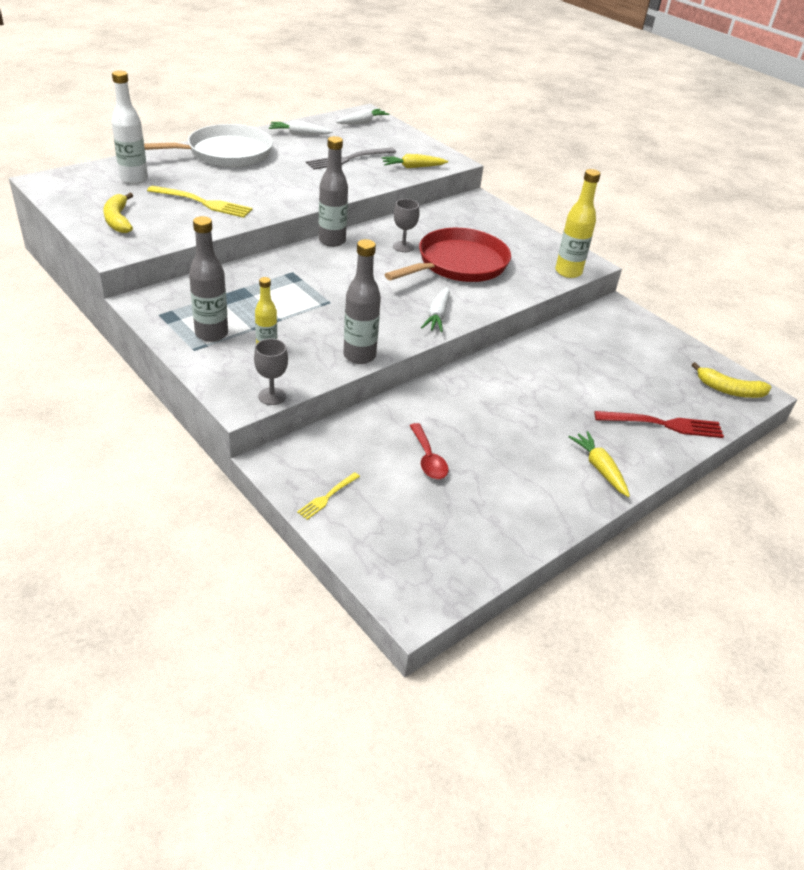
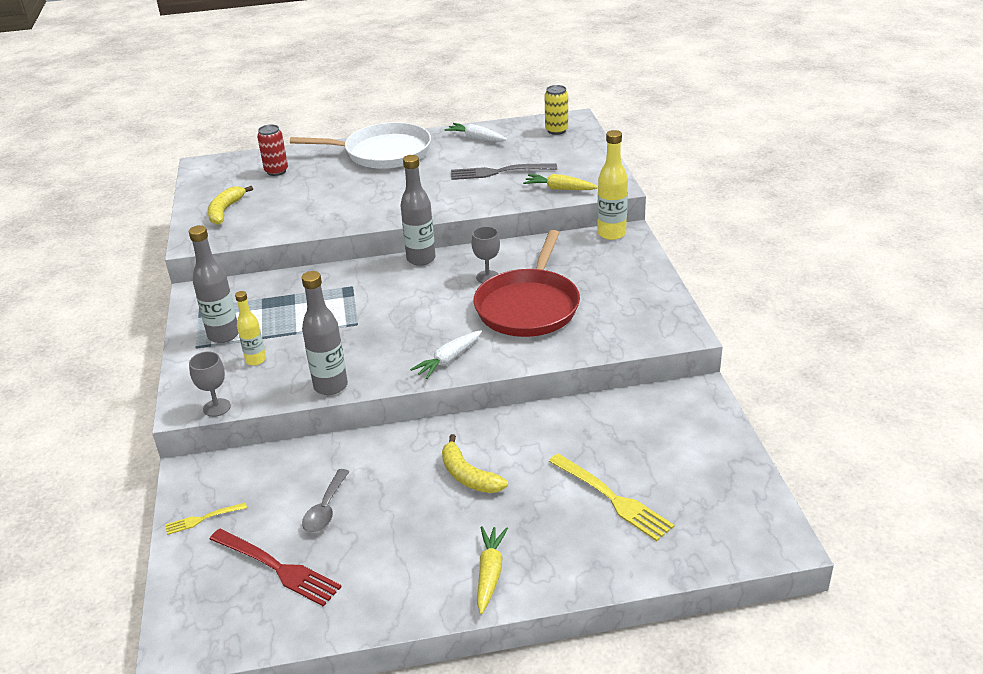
camera: 35 degrees right, 5 degrees down
(134, 179) = (276, 171): white bottle -> red can
(203, 203) = (312, 203): yellow fork -> yellow fork (612, 498)
(362, 122) = (556, 130): white carrot -> yellow can
(428, 458) = (325, 509): red spoon -> grey spoon
(459, 264) = (528, 306): red pan -> red pan turned 120 degrees clockwise
(568, 272) = (647, 338): yellow bottle -> yellow bottle (611, 234)
(663, 424) = (615, 546): red fork -> red fork (277, 568)
(729, 390) = (746, 528): yellow banana -> yellow banana (468, 476)

